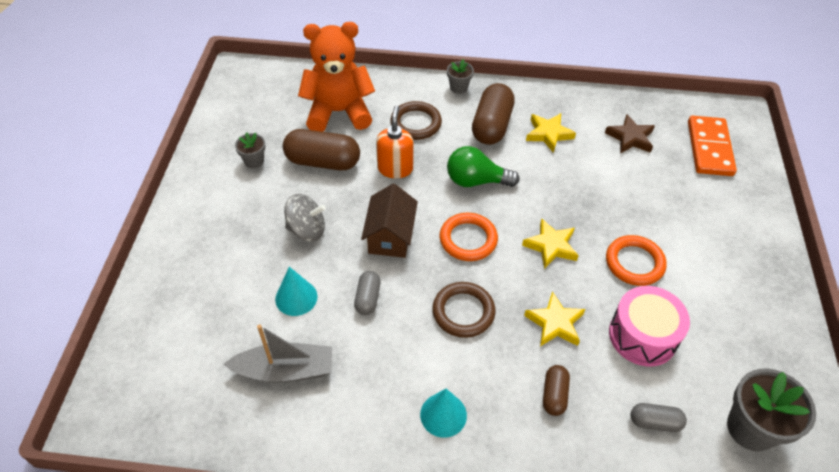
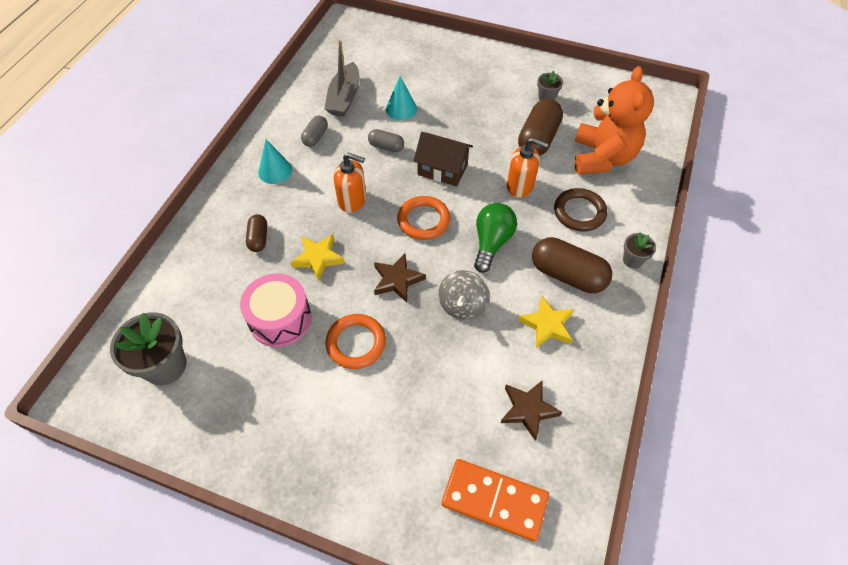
camera: 105 degrees right, 5 degrees up
(307, 230) = (463, 121): grey spinning top -> grey spinning top (462, 305)
(463, 312) = (352, 200): brown ring -> orange soap dispenser
(551, 246) = (397, 280): yellow star -> brown star
(554, 395) = (258, 238): brown capsule -> brown capsule turned 60 degrees clockwise
(654, 422) = (206, 297): grey capsule -> grey capsule (315, 137)

